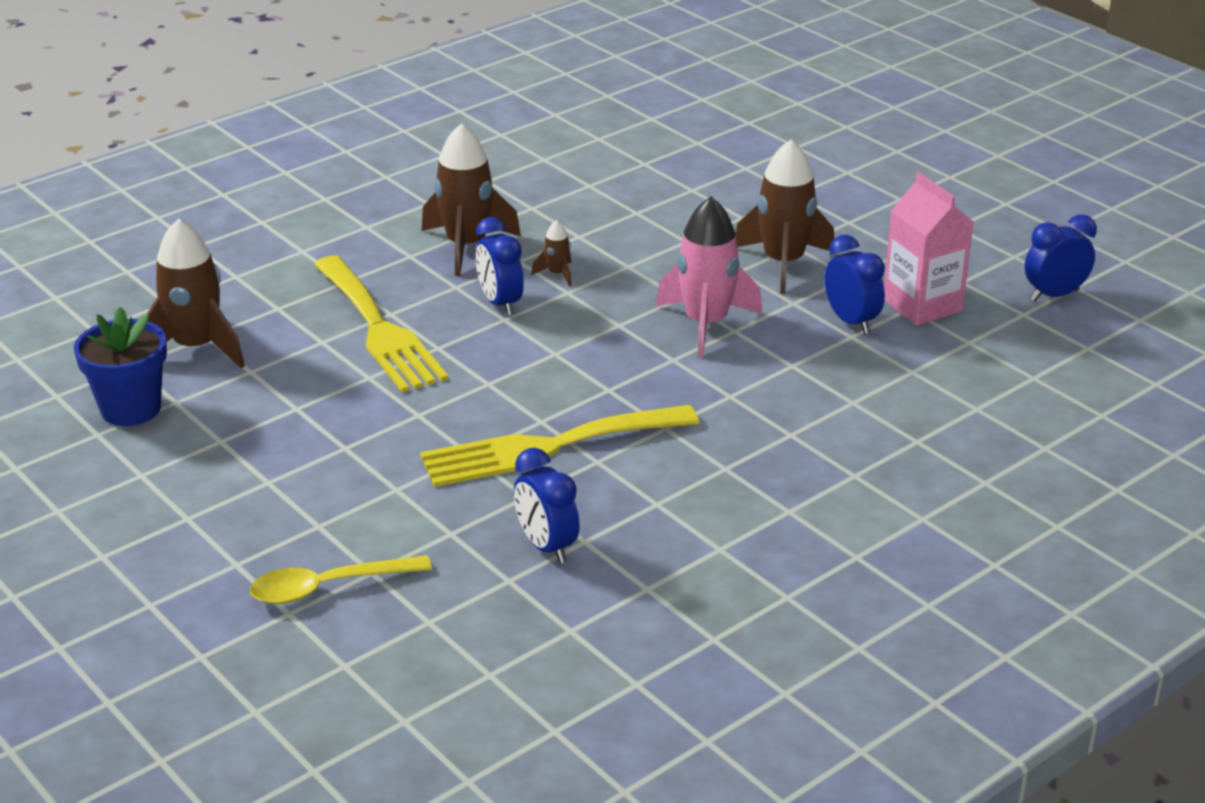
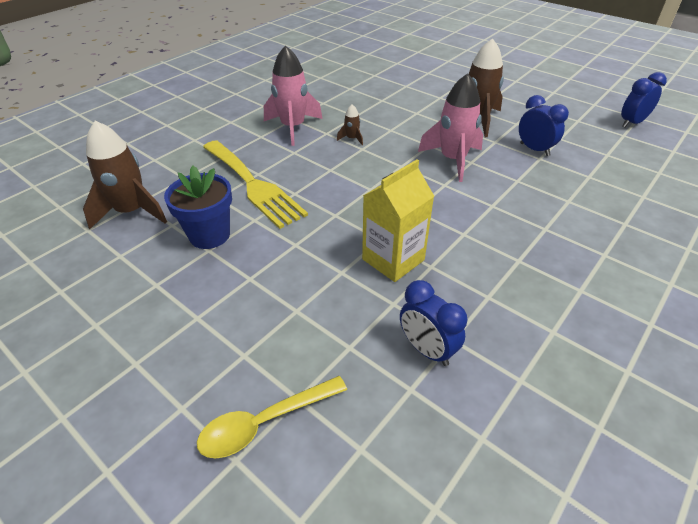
camera: 10 degrees left, 10 degrees up
(131, 409) = (86, 266): blue flower pot -> blue flower pot (209, 235)
(467, 246) = (293, 127): brown rocket -> pink rocket
(500, 303) = (324, 160): blue clock -> none
(548, 447) = (393, 259): yellow fork -> yellow carton
(922, 305) = (566, 136): pink carton -> none

